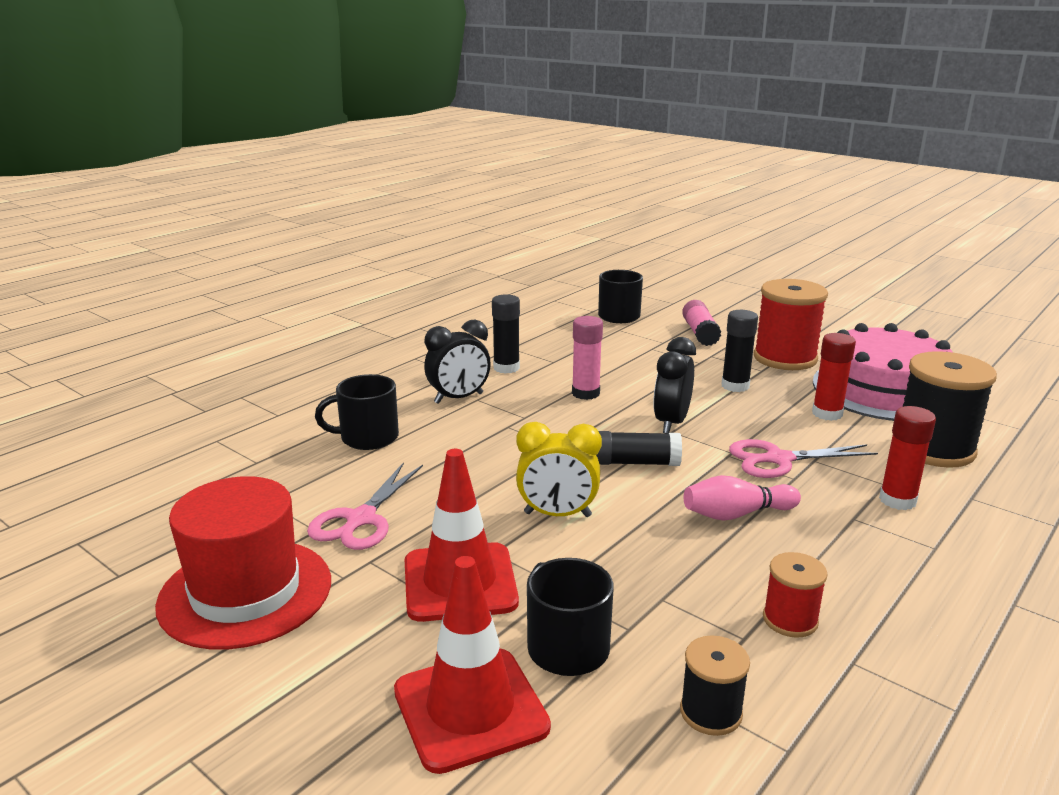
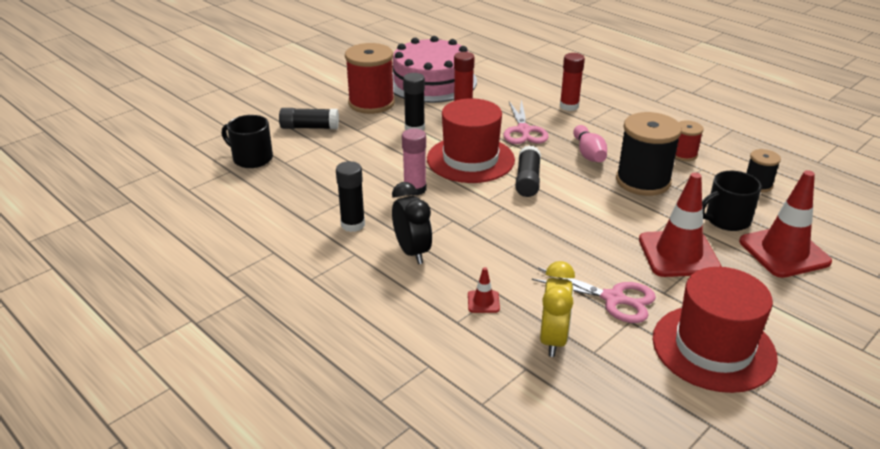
camera: 85 degrees left, 10 degrees up
(368, 438) = (483, 302): black mug -> red traffic cone
(557, 514) = (596, 214): yellow clock -> yellow clock (553, 340)
(671, 423) = (470, 159): black clock -> red hat
(700, 333) = (309, 127): pink glue stick -> black glue stick
(934, 449) = (511, 84): black spool -> black spool (643, 181)

